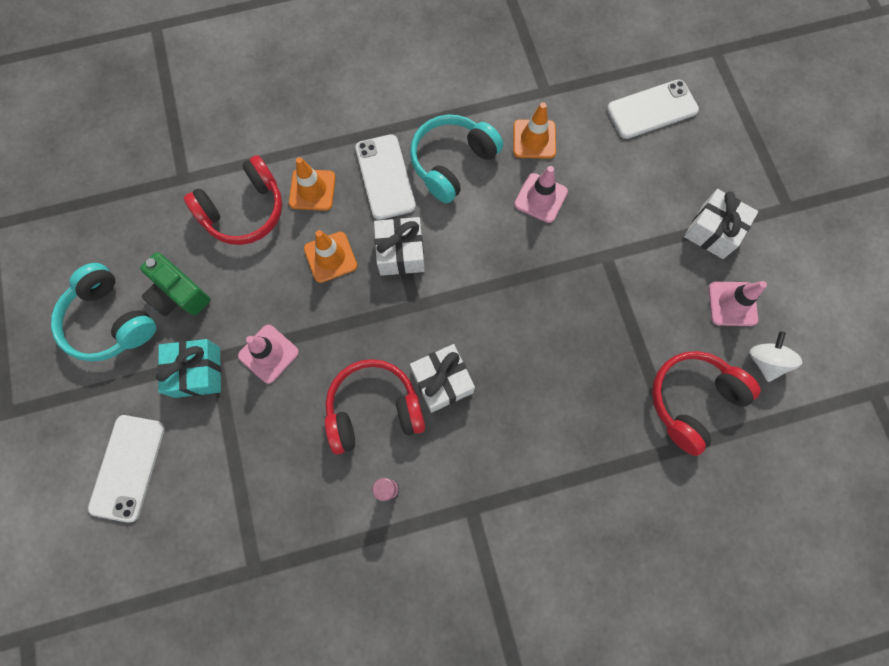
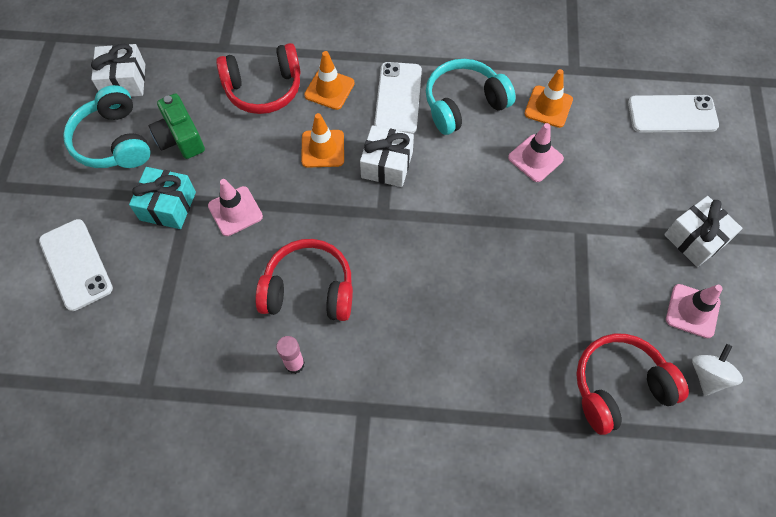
camera: 20 degrees right, 10 degrees down
(128, 467) = (76, 264): white phone -> white phone turned 60 degrees counterclockwise
(442, 381) = (381, 287): white gift -> white gift (124, 81)

